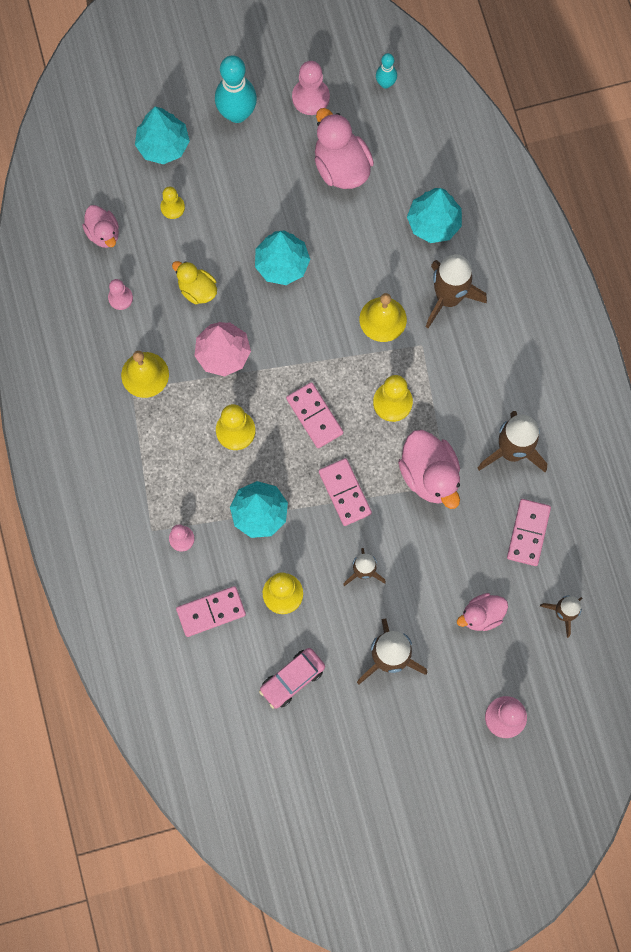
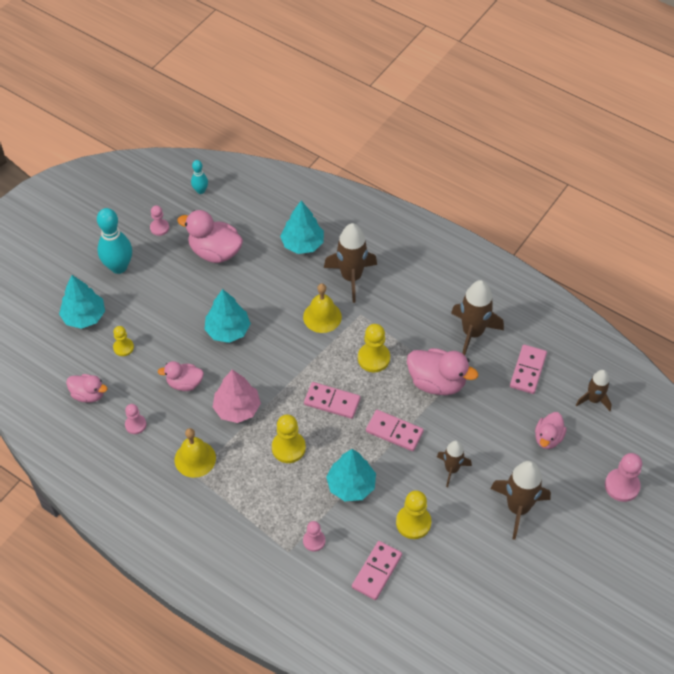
camera: 40 degrees left, 20 degrees down
(197, 290) = (184, 383): yellow duck -> pink duck
(292, 679) = (470, 570): pink car -> none
(310, 97) = (159, 228): pink pawn -> pink pawn, size x0.63
(528, 533) = (527, 370): pink domino -> pink domino turned 45 degrees clockwise

